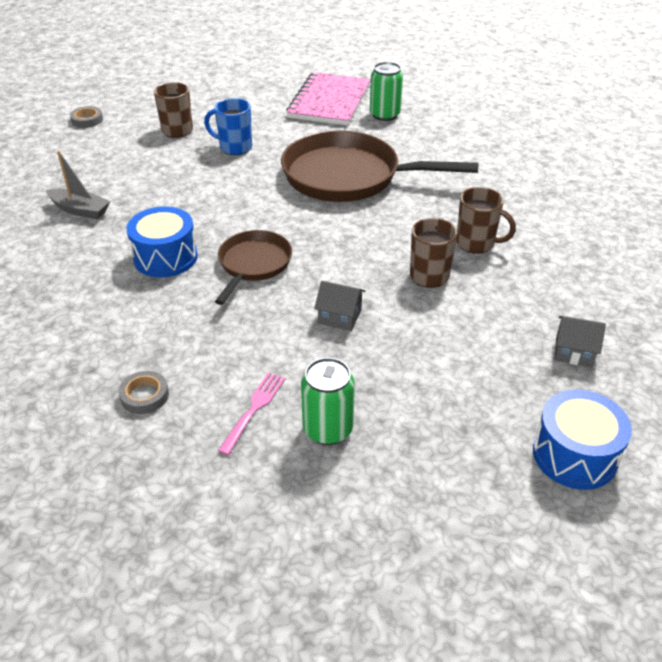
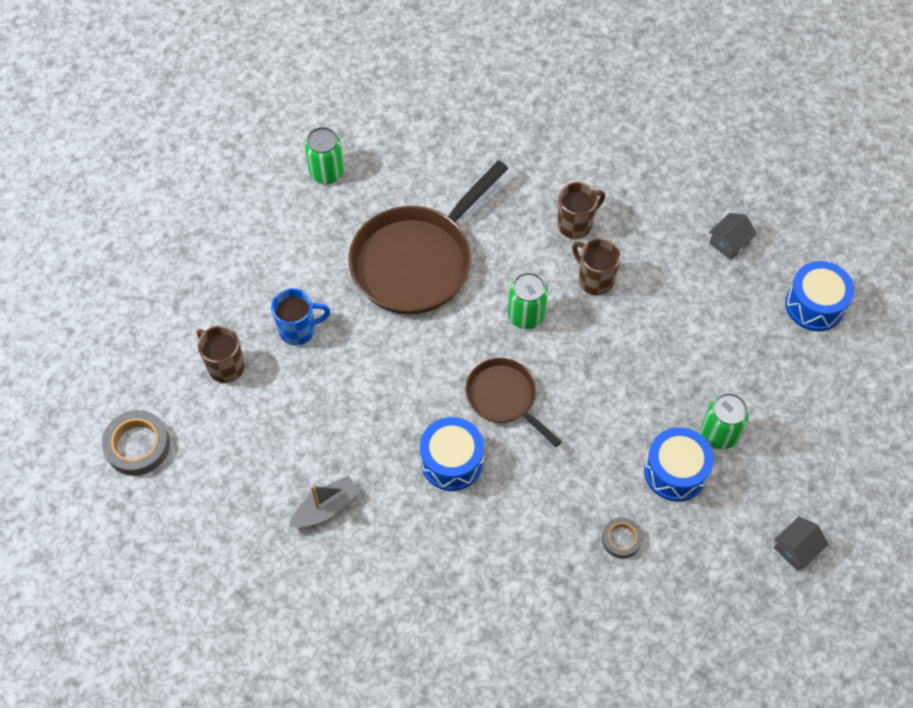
camera: 60 degrees left, 20 degrees up
(87, 120) = (137, 445): grey tape -> grey tape, size x1.67
(234, 147) = (299, 330): blue mug -> blue mug turned 150 degrees counterclockwise
(254, 409) = (675, 471): pink fork -> blue drum
(329, 101) = (264, 204): pink notebook -> none
(340, 316) = (608, 367): grey house -> grey house (796, 549)
(350, 248) = (526, 315): none -> green can

